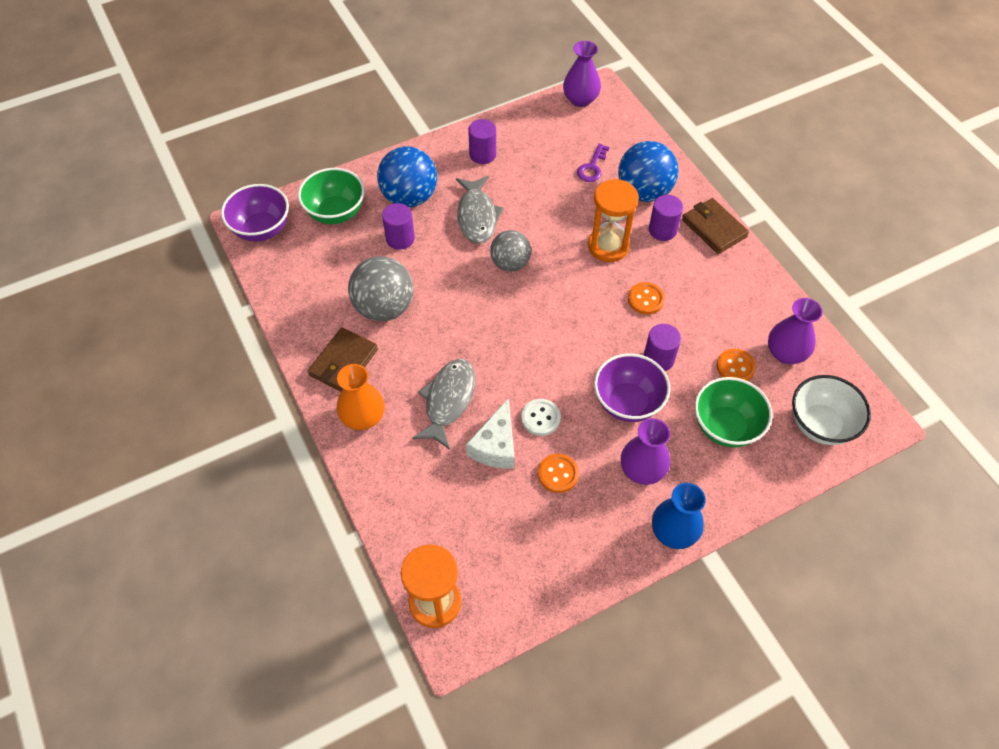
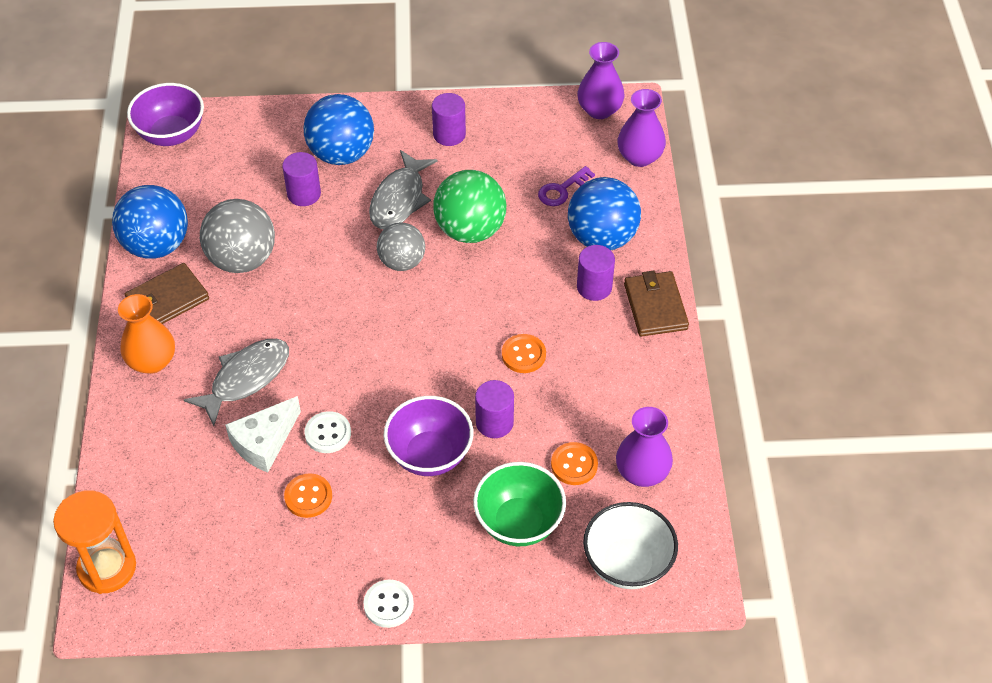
camera: 25 degrees right, 5 degrees down
(306, 322) = (156, 245): none -> blue ball
(335, 213) = (255, 143): green bowl -> none
(545, 220) = (470, 230): none -> green ball
(608, 246) = (521, 282): orange hourglass -> none
(642, 470) = (398, 529): purple vase -> purple vase (639, 157)
(673, 532) = (388, 604): blue vase -> white button

